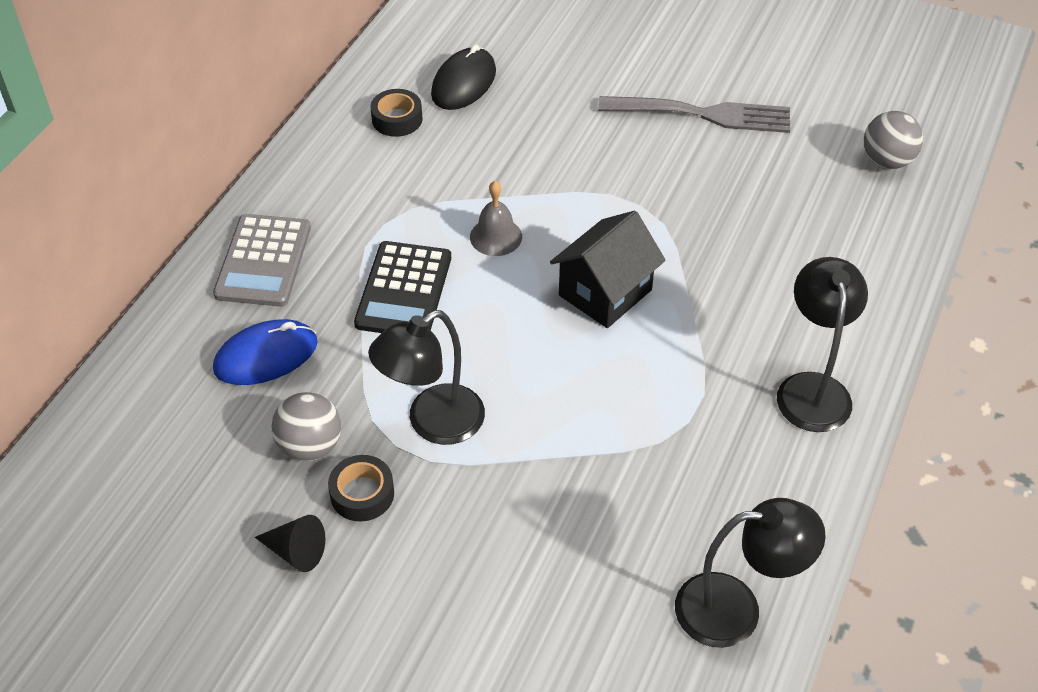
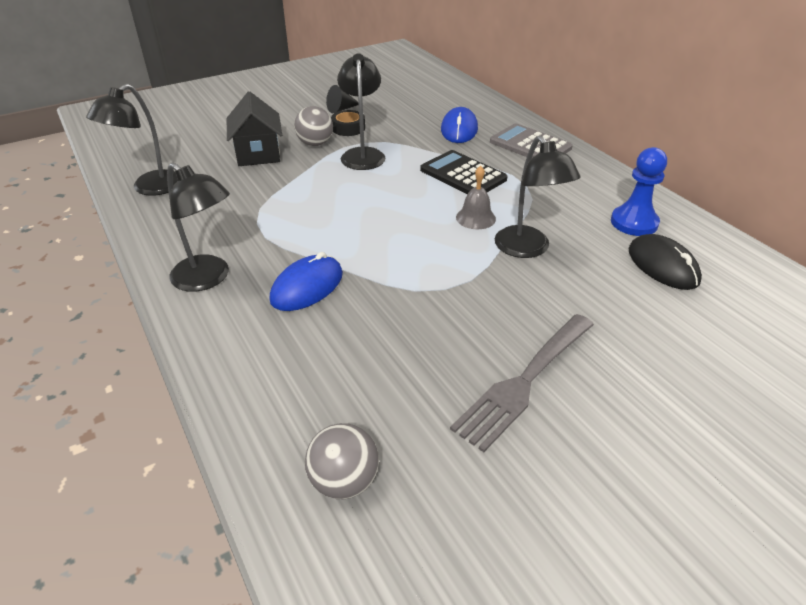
camera: 125 degrees right, 10 degrees down
(310, 446) = (390, 125): grey ball -> grey ball (315, 144)
(397, 119) = (634, 222): black tape -> blue pawn
(520, 175) = (527, 249): none -> black lamp
(605, 292) = (382, 237): black house -> black house (258, 154)
(740, 302) = (307, 287): none -> blue mouse

